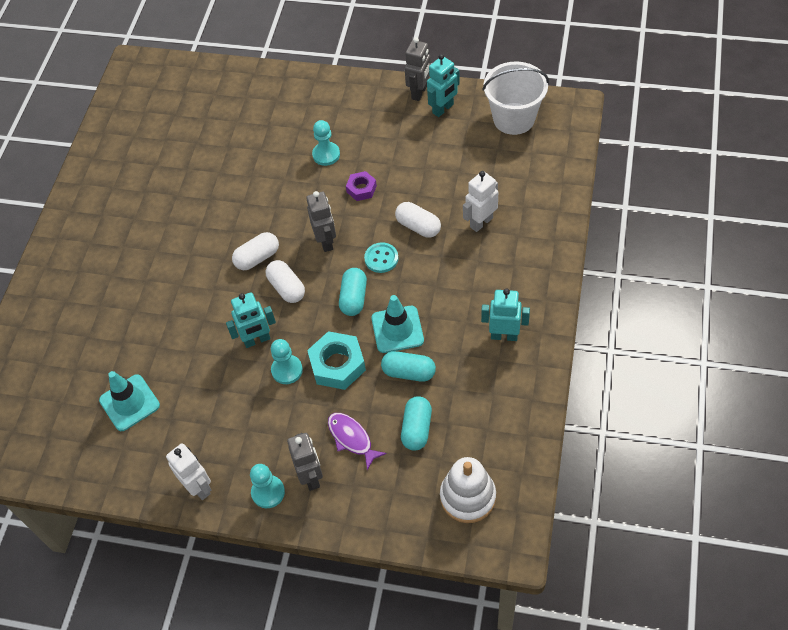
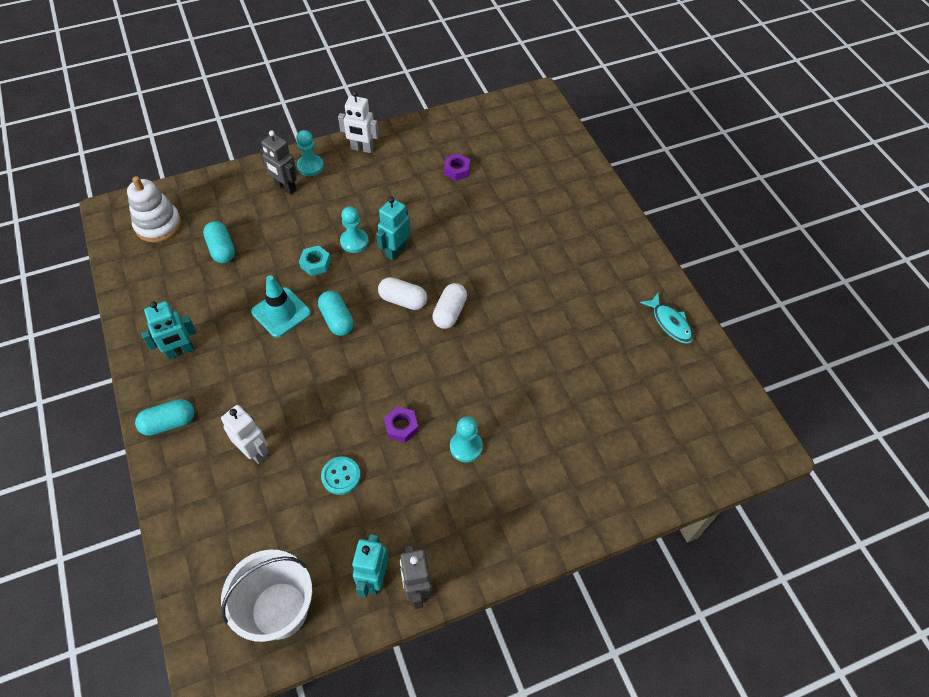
camera: 140 degrees right, 0 degrees up
(102, 167) = (670, 323): none -> turquoise fish
(129, 403) = (457, 170): turquoise traffic cone -> purple nut
(326, 241) = (398, 357): grey robot -> none
(337, 365) = (315, 263): turquoise nut -> turquoise nut, size x0.58
(352, 438) = (270, 221): purple fish -> none
(381, 258) = (334, 366): turquoise button -> turquoise button (341, 476)
(409, 372) = (251, 285): turquoise capsule -> turquoise capsule (169, 423)
(418, 226) = (317, 415): white capsule -> none
(481, 222) = (254, 451): white robot -> white robot turned 60 degrees counterclockwise

